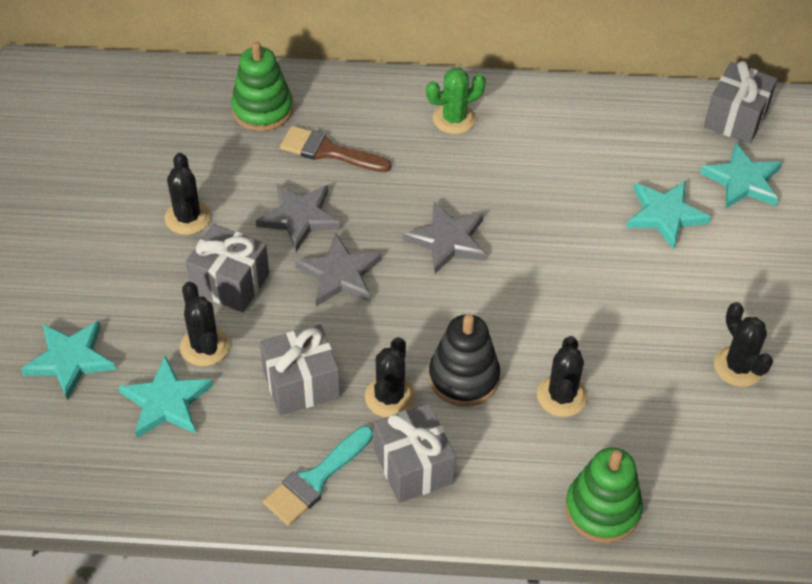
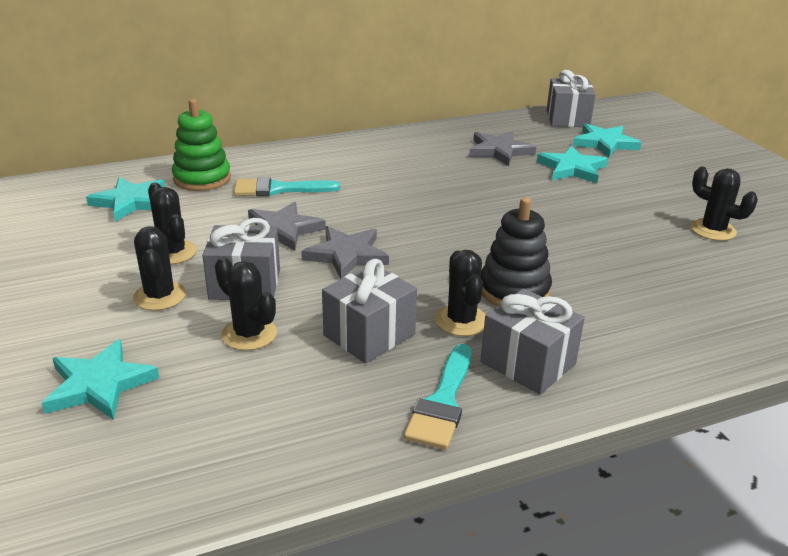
camera: 25 degrees left, 20 degrees down
(166, 402) = (235, 387): turquoise star -> turquoise star (131, 202)
(328, 151) = (278, 189): brown brush -> turquoise brush
(447, 240) = (422, 215): grey star -> grey star (499, 151)
(454, 119) = (369, 154): green cactus -> none
(562, 396) = (605, 280): black cactus -> black cactus (160, 296)
(602, 509) = (717, 342): green stacking toy -> none

